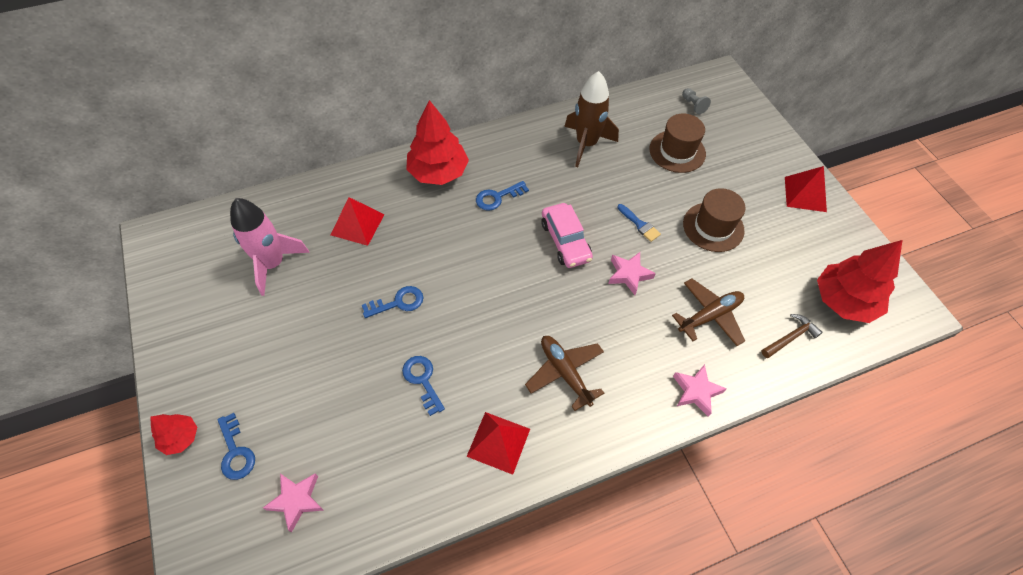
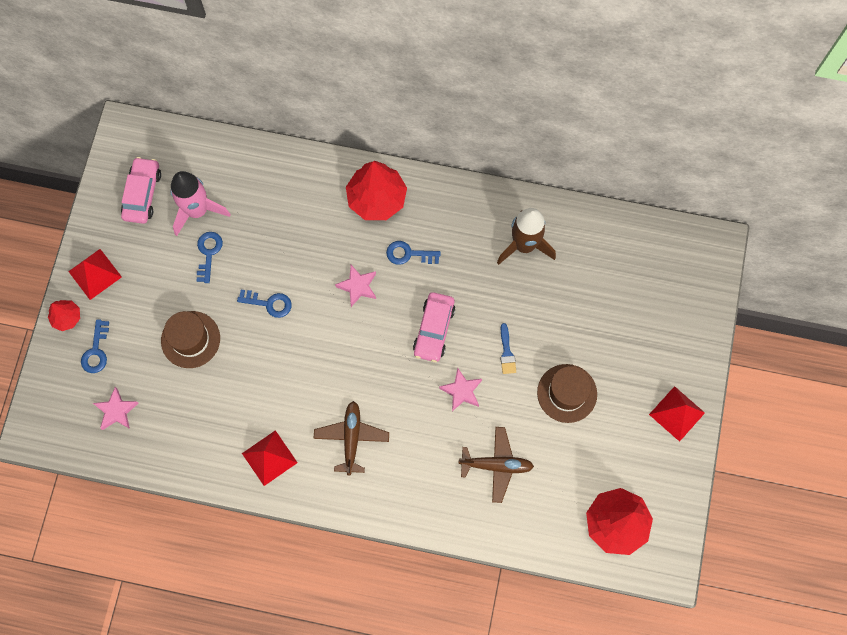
camera: 35 degrees right, 15 degrees up
(205, 278) = (142, 194): none -> pink car
(357, 224) = (280, 212): red pyramid -> red pyramid (95, 274)
(422, 380) = (247, 378): blue key -> blue key (208, 253)
(677, 151) = (599, 302): brown hat -> brown hat (190, 339)
(693, 105) = (658, 262): grey pawn -> none
(696, 391) = (435, 514): pink star -> pink star (358, 286)
(790, 337) = (544, 522): brown hammer -> none

